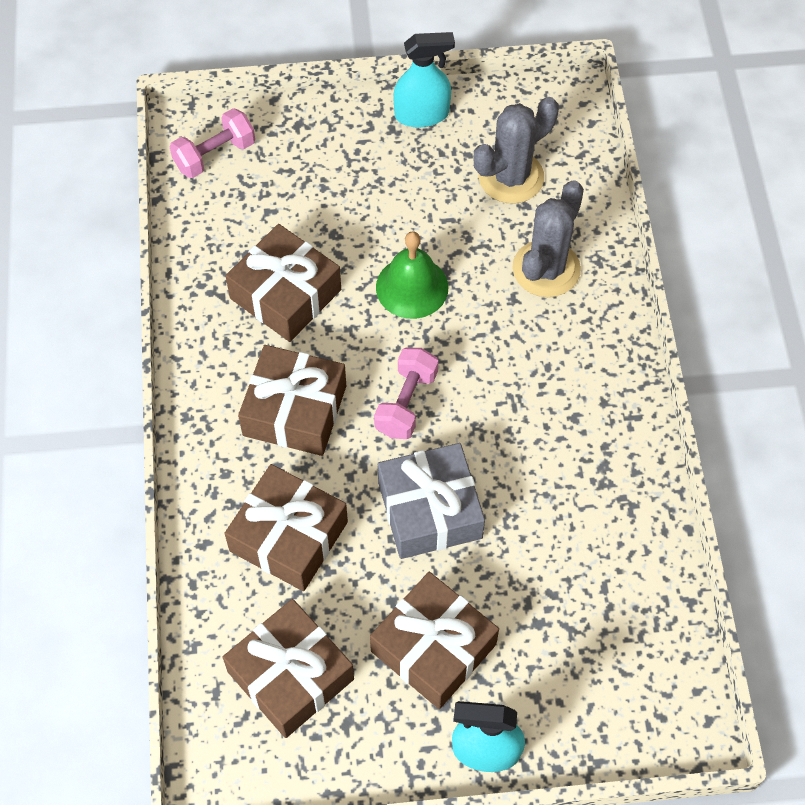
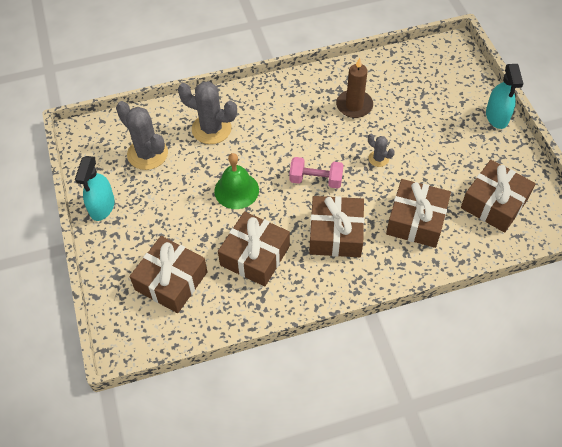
camera: 100 degrees left, 5 degrees down
(215, 155) = (149, 323): pink dumbbell -> none
(422, 114) = (102, 207): turquoise spray bottle -> turquoise spray bottle turned 150 degrees counterclockwise
(429, 510) = (378, 159): grey gift -> grey cactus
(433, 647) = (454, 145): brown gift -> brown gift (171, 281)
(560, 499) = (354, 105): none -> brown candle

